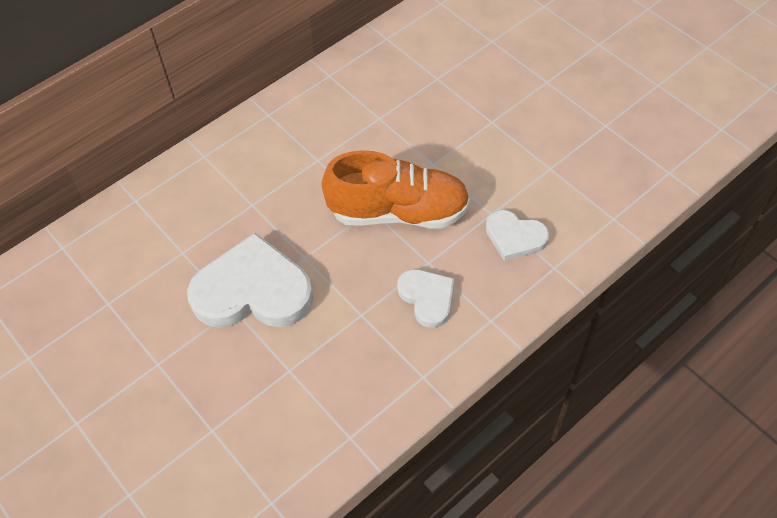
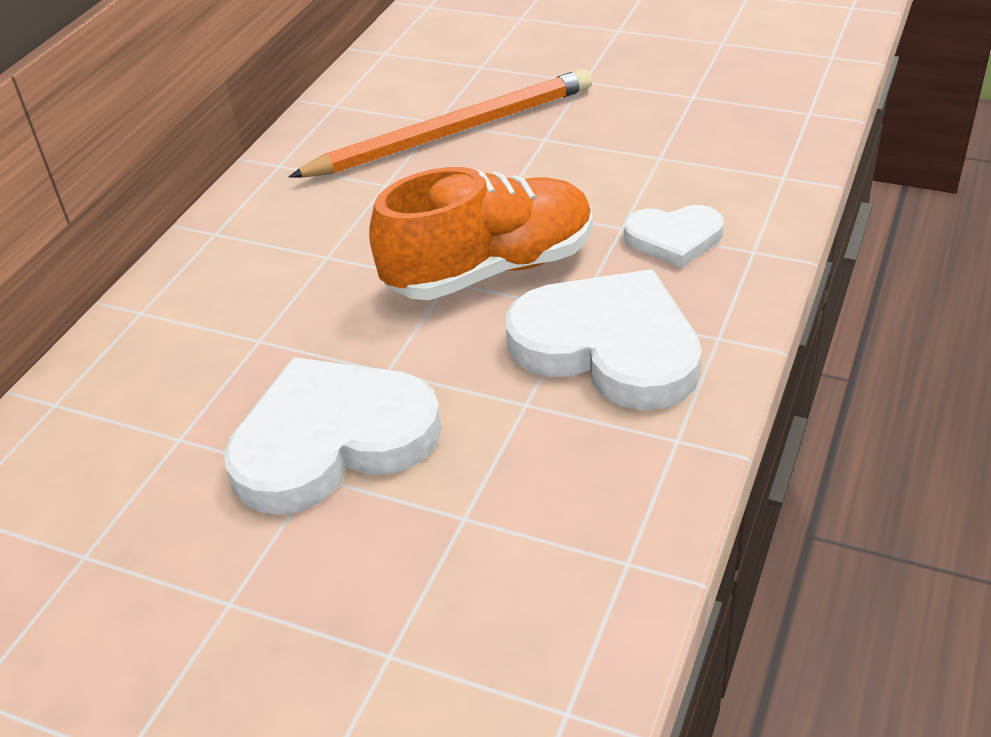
camera: 25 degrees left, 15 degrees down
(427, 298) = (608, 347): white heart -> white heart, size x1.85
(441, 92) = (453, 132): none -> orange pencil

